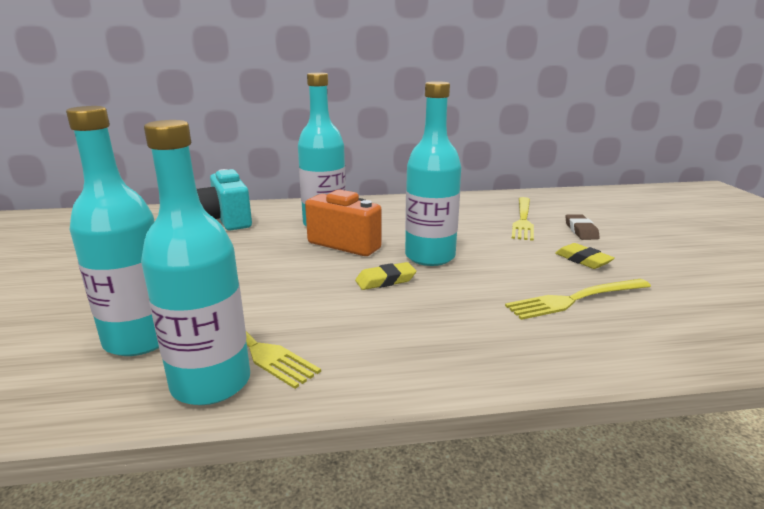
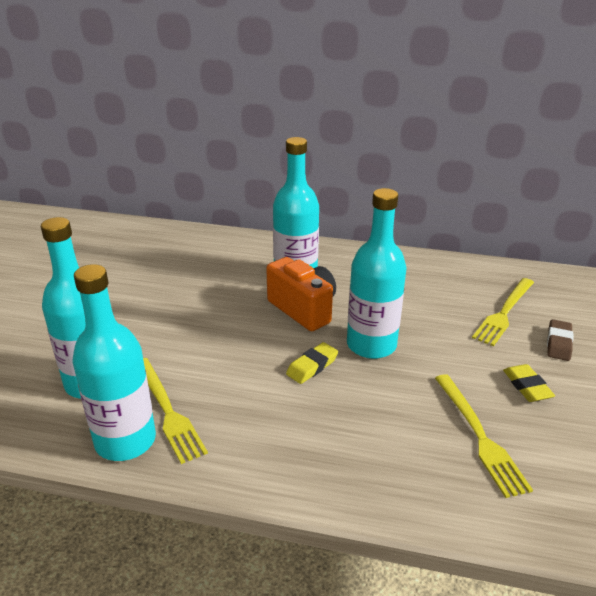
camera: 20 degrees right, 10 degrees up
(226, 220) = (209, 254): turquoise camera -> none
(385, 280) = (312, 366): yellow eraser -> yellow eraser turned 45 degrees counterclockwise
(576, 299) = (479, 435): yellow fork -> yellow fork turned 105 degrees counterclockwise

